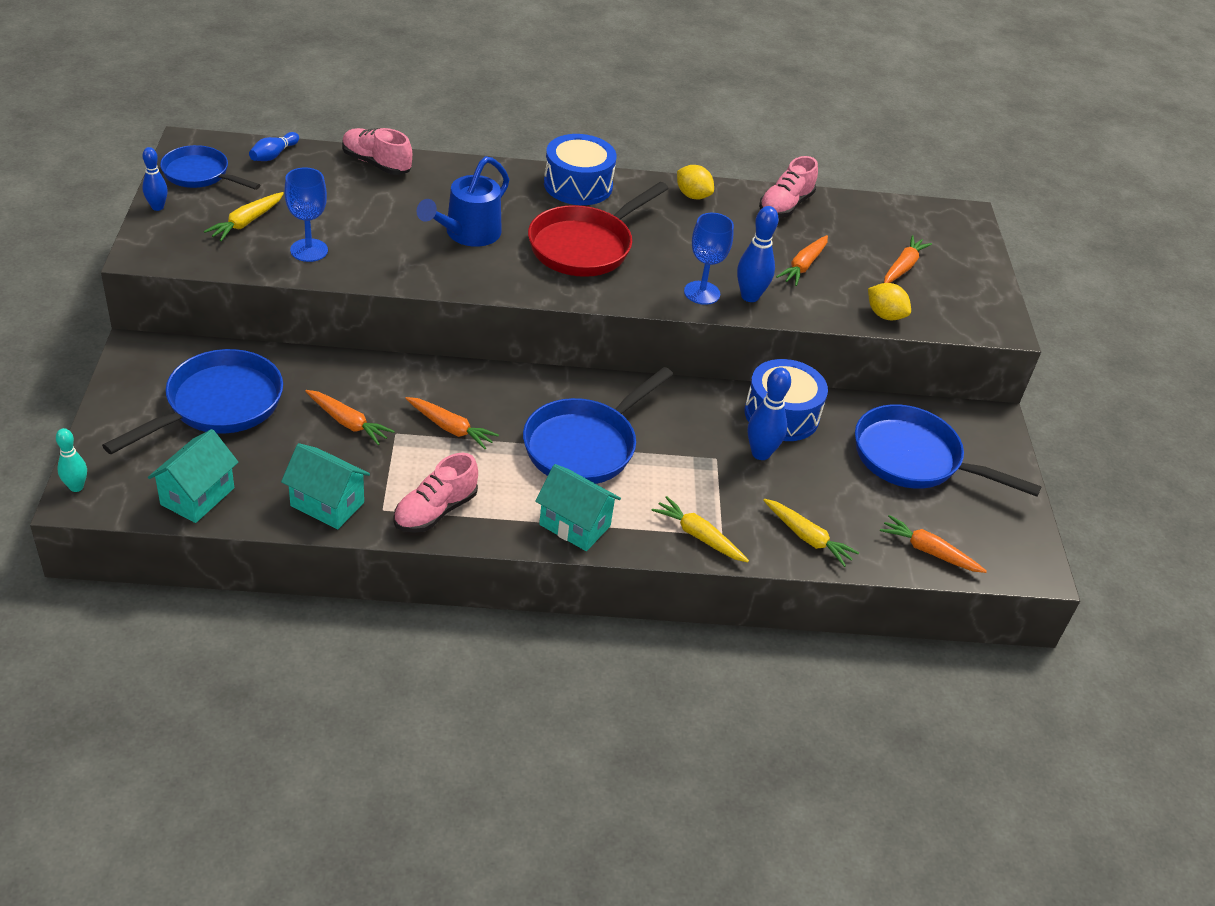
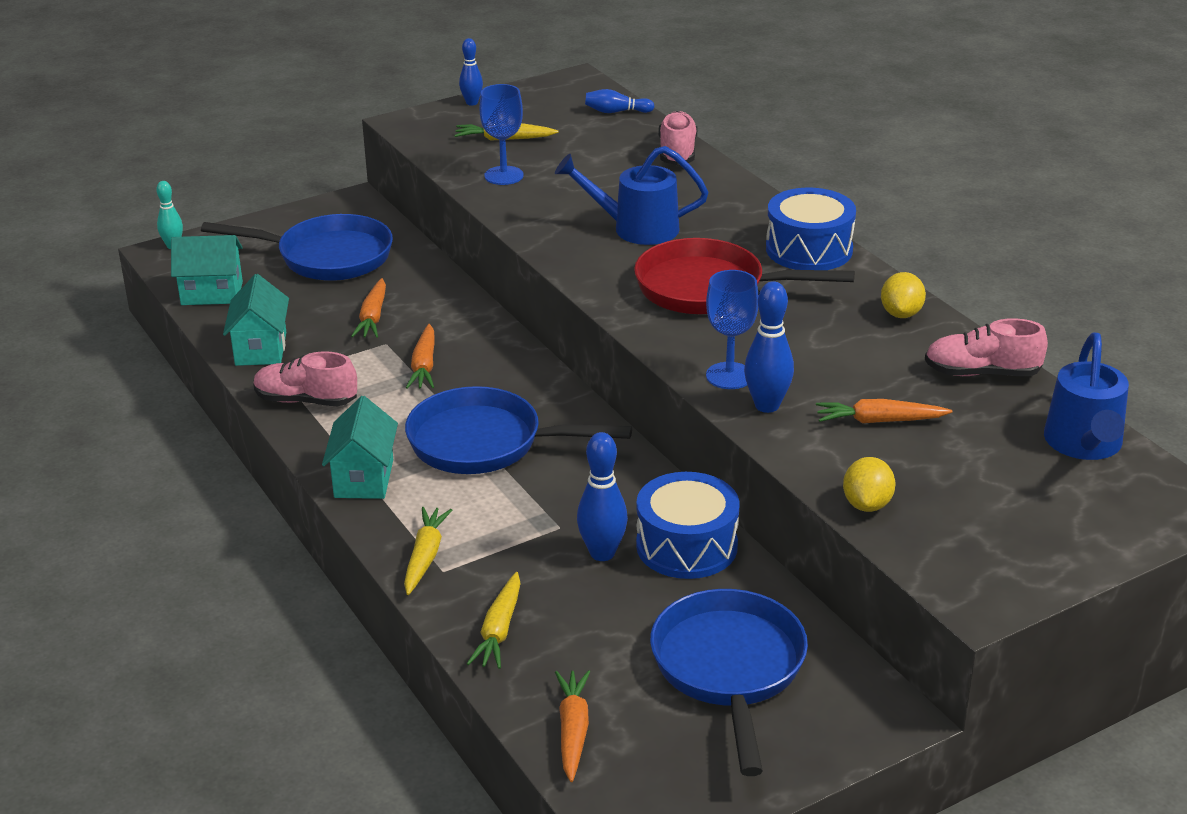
camera: 65 degrees right, 10 degrees down
(200, 174) = (540, 99): blue pan -> none
(886, 215) = (1084, 445): none -> blue watering can
(903, 267) = (990, 489): orange carrot -> none

